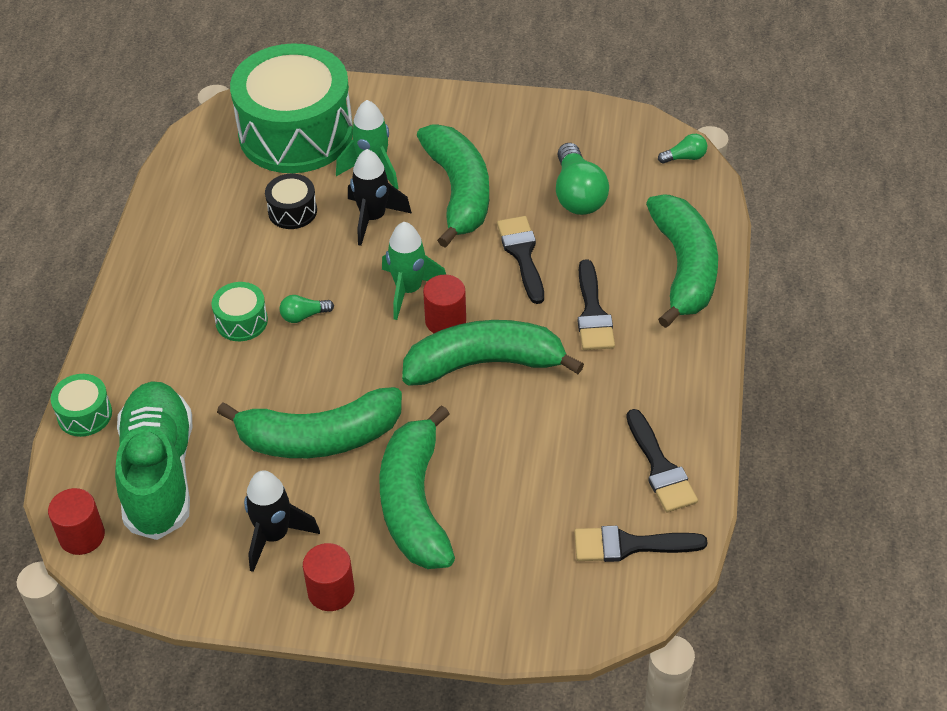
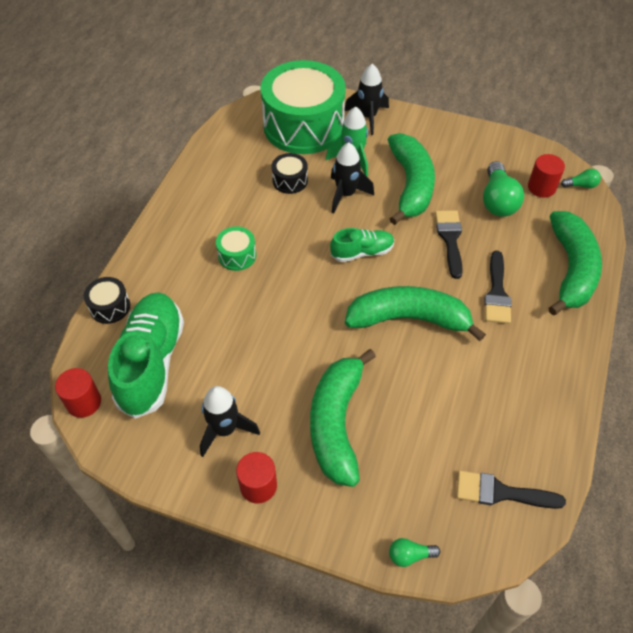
camera: 10 degrees right, 5 degrees up
(84, 414) = (110, 307): green drum -> black drum
(304, 316) = (282, 259): green light bulb -> green light bulb (410, 555)
(319, 437) = (275, 356): green banana -> none
(384, 107) = (368, 117): none -> black rocket
(409, 290) = (362, 252): green rocket -> green shoe
(445, 321) = (385, 280): red cylinder -> red cylinder (541, 187)
(660, 468) = (534, 429): black brush -> none

